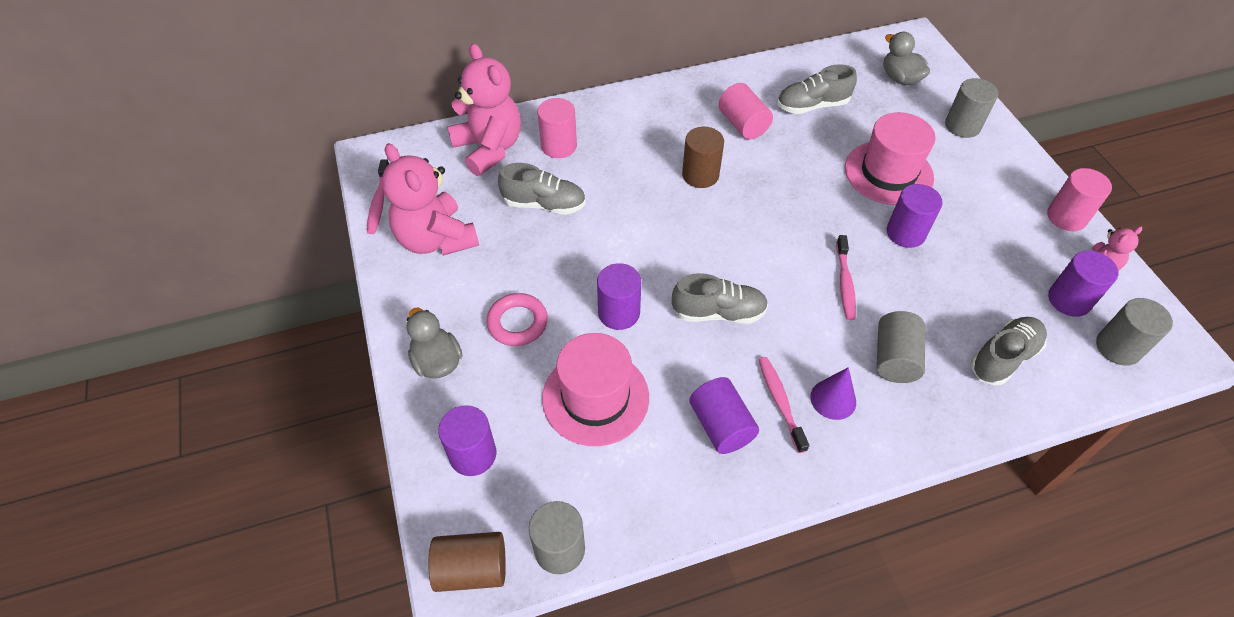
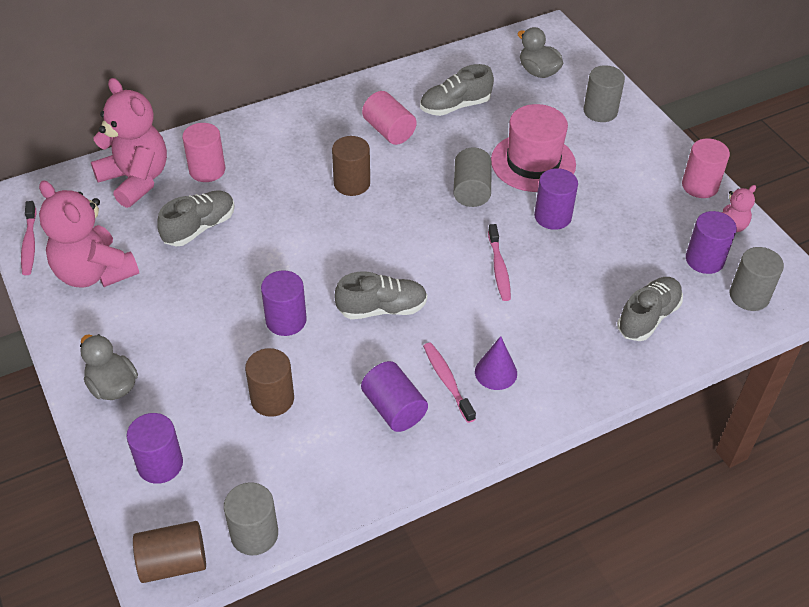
camera: 10 degrees left, 5 degrees down
(517, 323) = (187, 341): pink ring -> none
(544, 204) = (199, 227): grey shoe -> grey shoe turned 45 degrees counterclockwise
(595, 397) = (272, 399): pink hat -> brown cylinder
(894, 358) = (549, 330): grey cylinder -> grey cylinder (471, 190)

